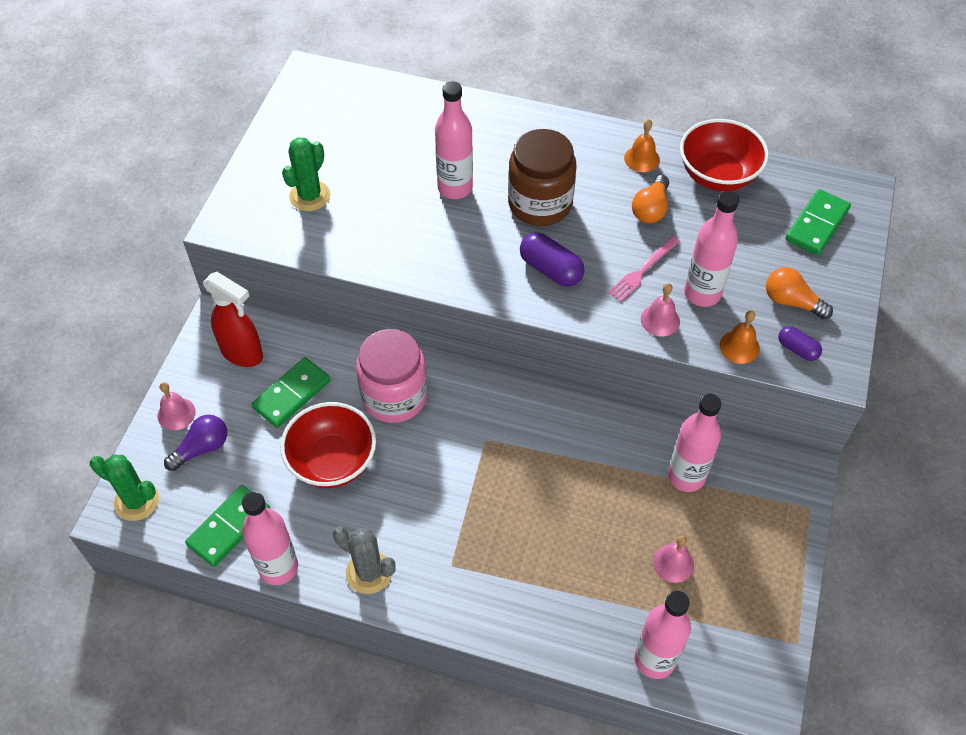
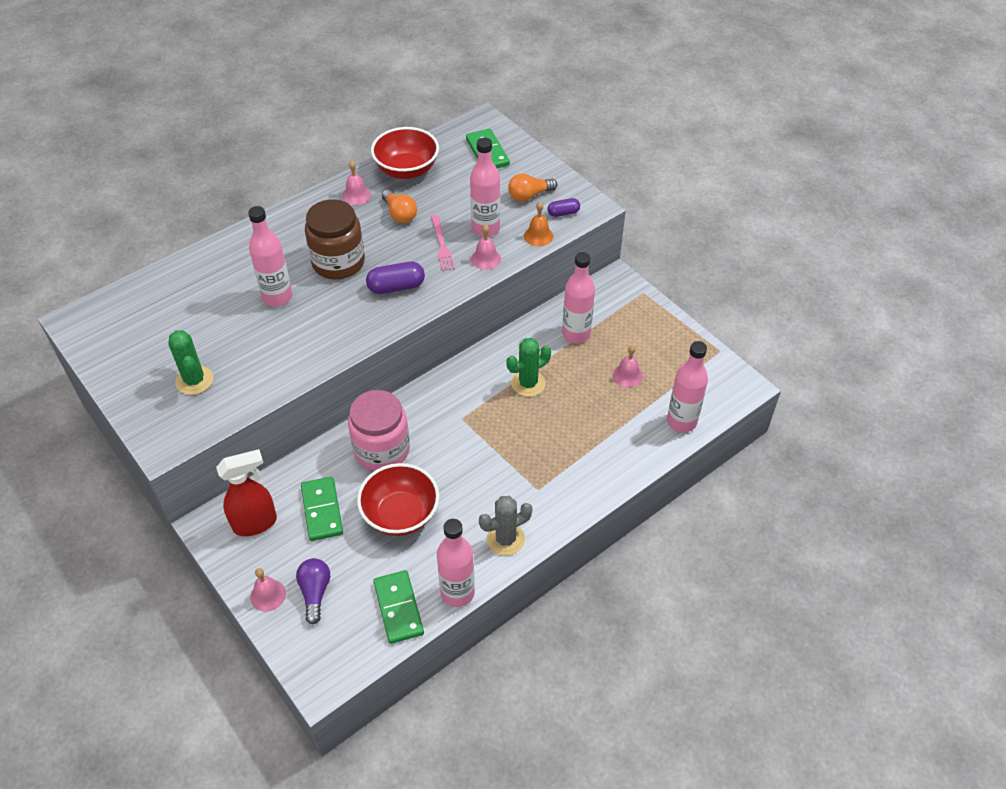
camera: 55 degrees left, 5 degrees down
(136, 501) = (322, 661): green cactus -> green cactus (528, 383)
(642, 159) = (356, 195): orange bell -> pink bell

